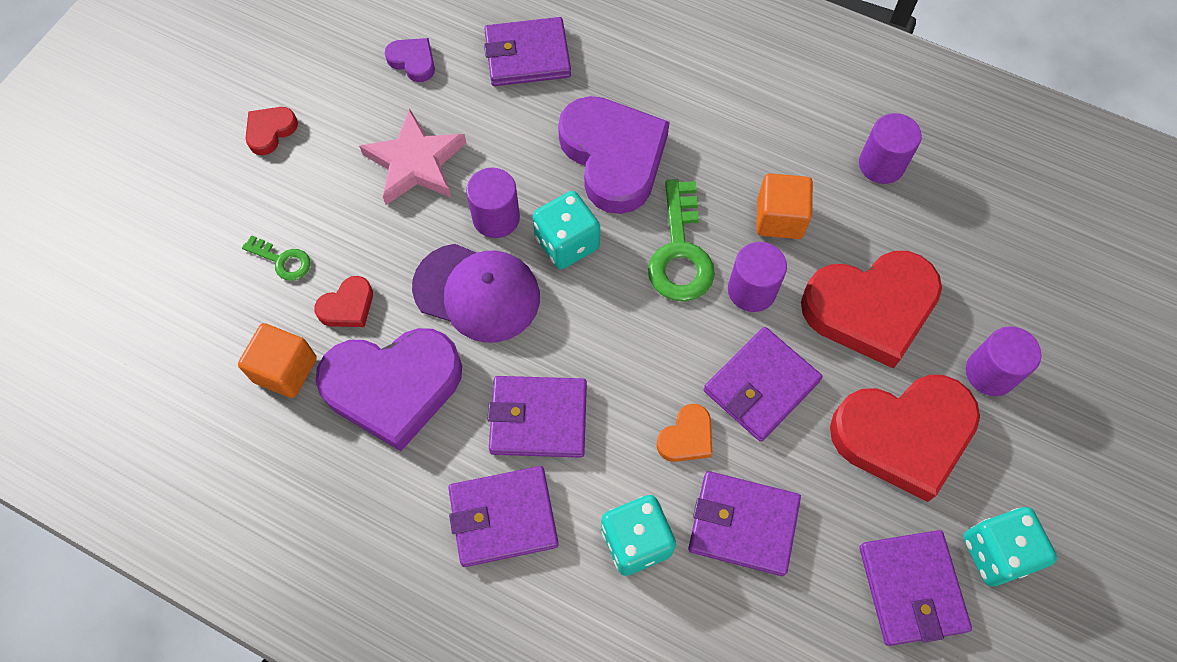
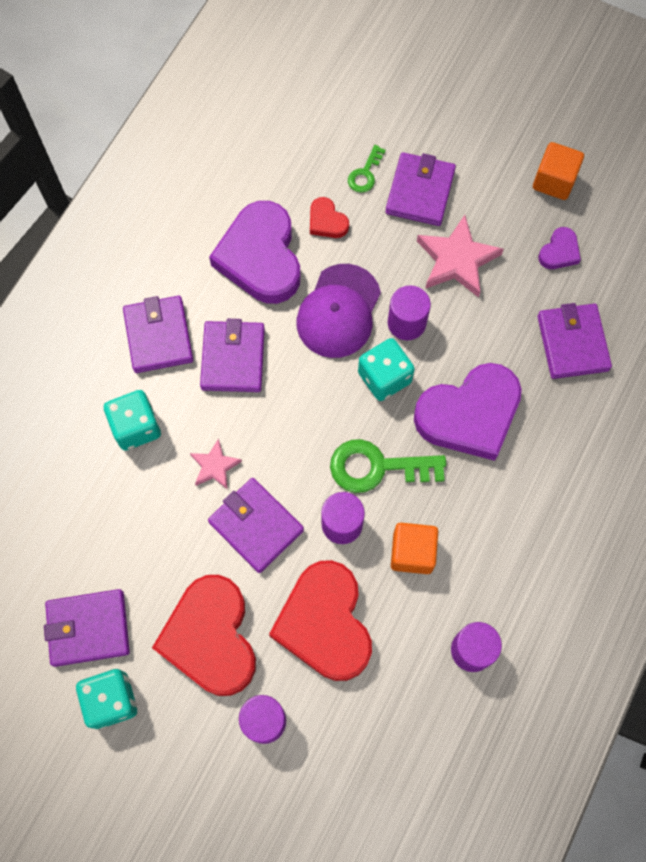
camera: 90 degrees right, 5 degrees up
(270, 131) = (482, 152): red heart -> none
(285, 370) = (275, 185): orange cube -> orange cube (554, 181)
(686, 437) = (215, 466): orange heart -> pink star
(743, 524) = (144, 505): purple wallet -> purple wallet (420, 192)

